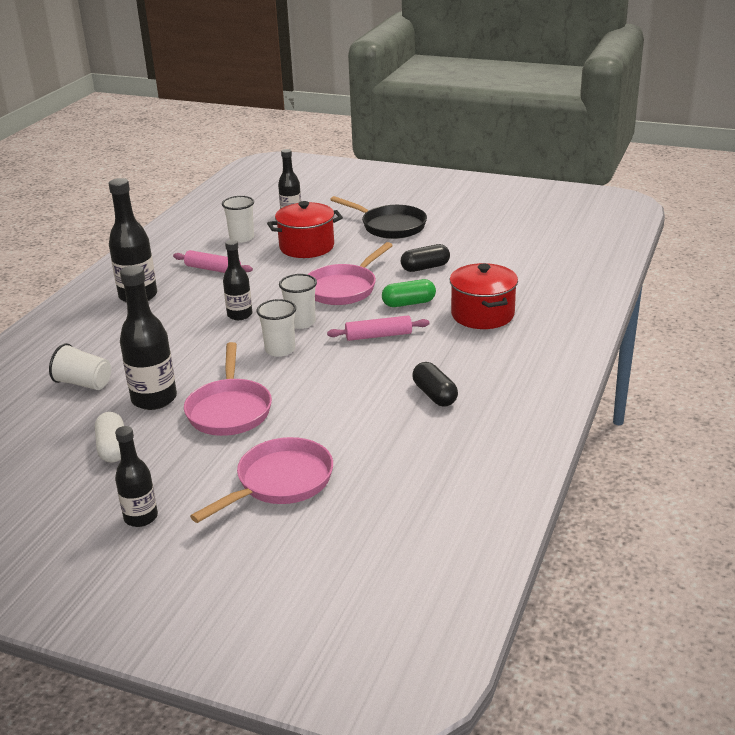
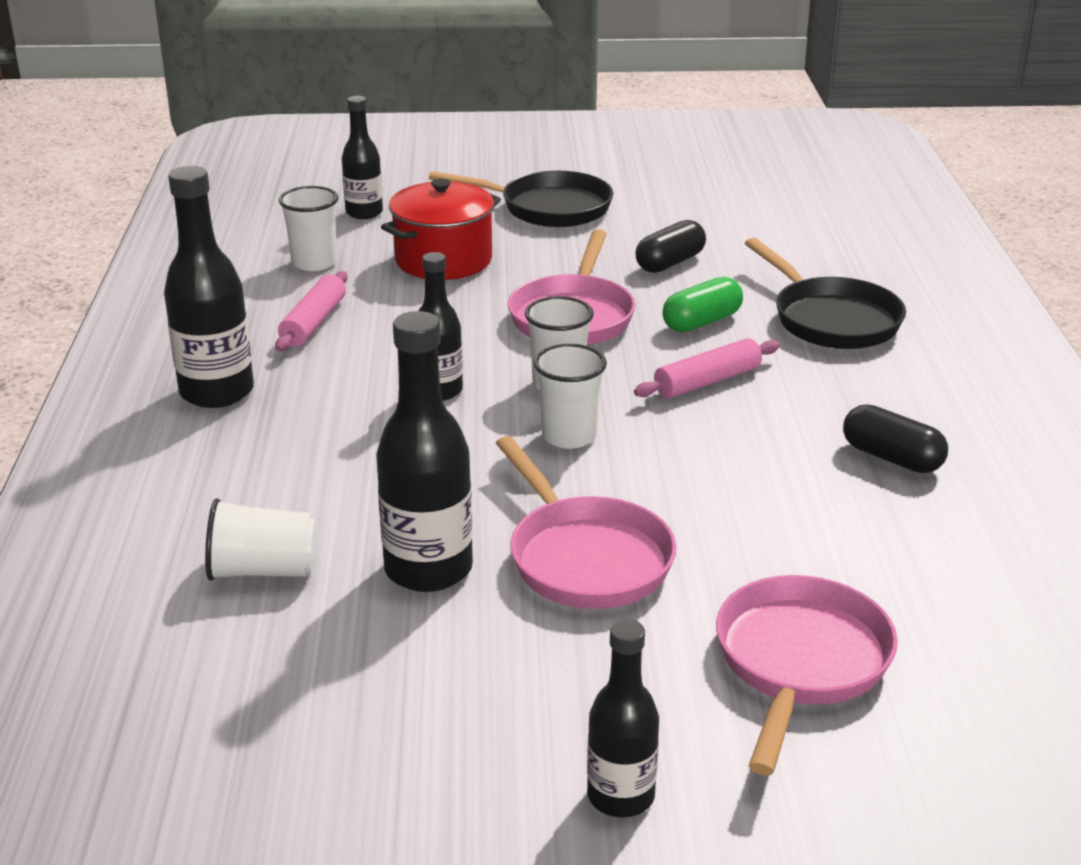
camera: 25 degrees left, 0 degrees up
(112, 448) = (437, 679): white capsule -> none
(213, 269) = (314, 322): pink rolling pin -> pink rolling pin turned 75 degrees counterclockwise
(482, 314) = (831, 319): red pot -> black pan

